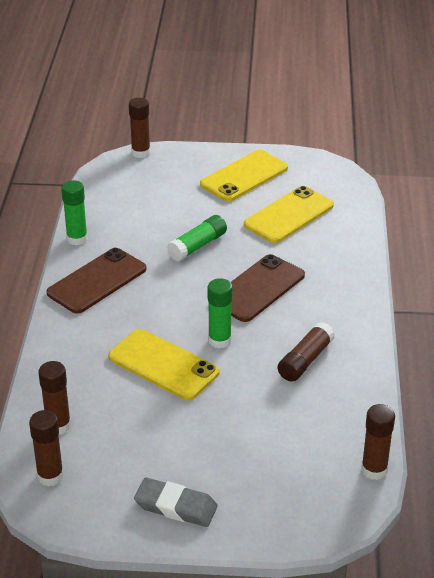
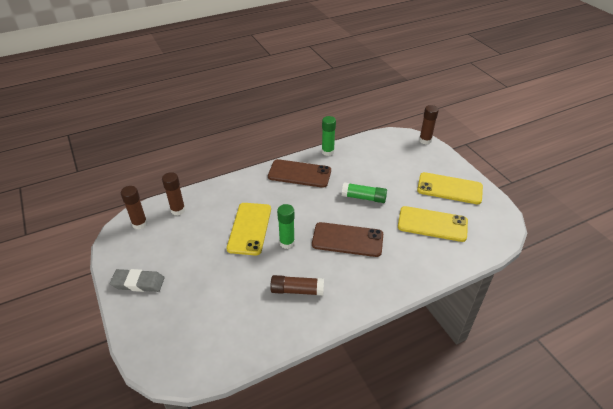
camera: 60 degrees right, 5 degrees up
(176, 506) = (138, 283): grey eraser -> grey eraser turned 75 degrees counterclockwise
(374, 470) = (214, 370): brown glue stick -> none

